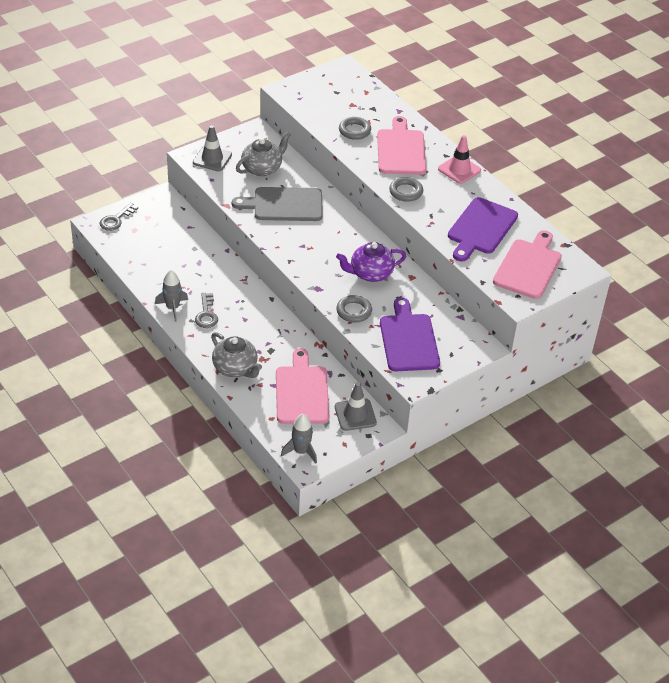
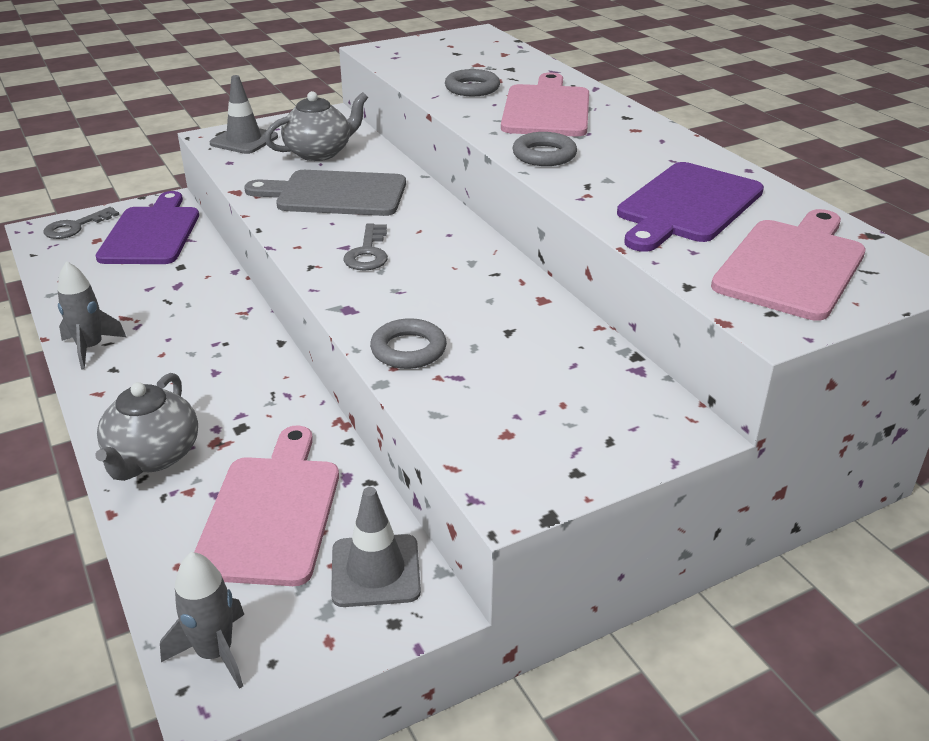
camera: 10 degrees right, 10 degrees down
(206, 314) = (146, 361): grey key -> grey key (368, 253)
(235, 368) = (153, 457): grey teapot -> grey teapot turned 45 degrees clockwise
(370, 273) = (461, 291): purple teapot -> none
(408, 340) = (515, 407): purple cutting board -> purple cutting board (152, 233)
(459, 170) = (649, 133): pink traffic cone -> none

